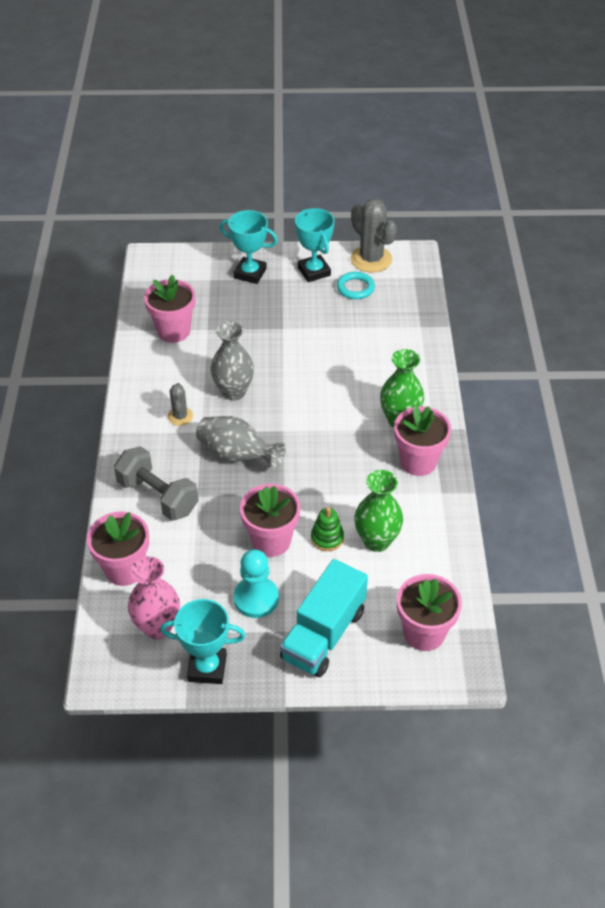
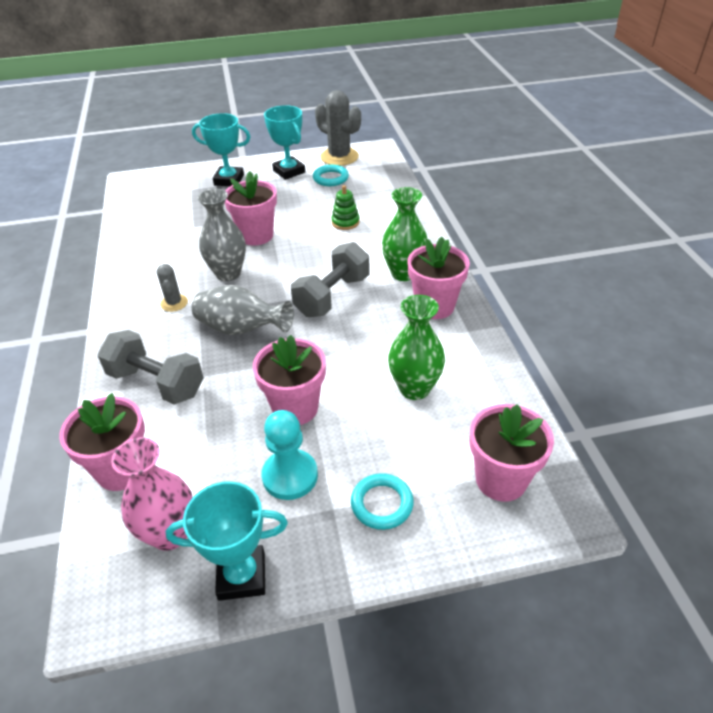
camera: 10 degrees left, 5 degrees down
(173, 331) = (159, 232): pink flower pot -> pink flower pot (256, 235)
(323, 634) = (382, 504): turquoise truck -> turquoise ring
(326, 434) = (332, 296): none -> grey dumbbell
(327, 538) = (358, 395): green stacking toy -> green stacking toy (345, 222)

